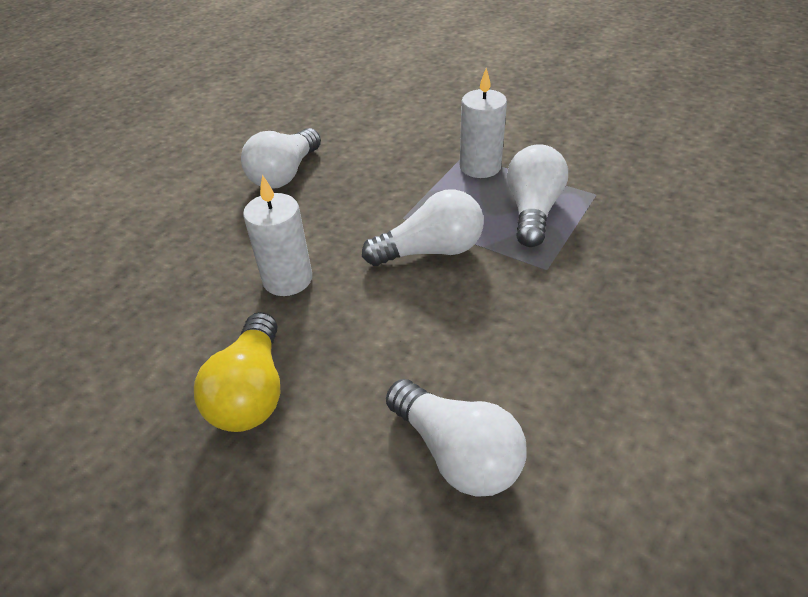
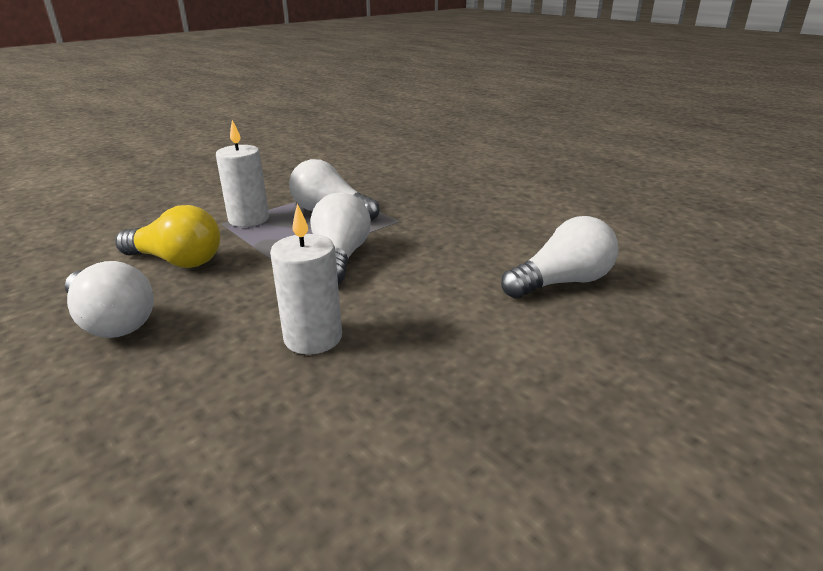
camera: 75 degrees left, 15 degrees down
(251, 391) = (465, 375): yellow light bulb -> yellow light bulb (177, 261)

